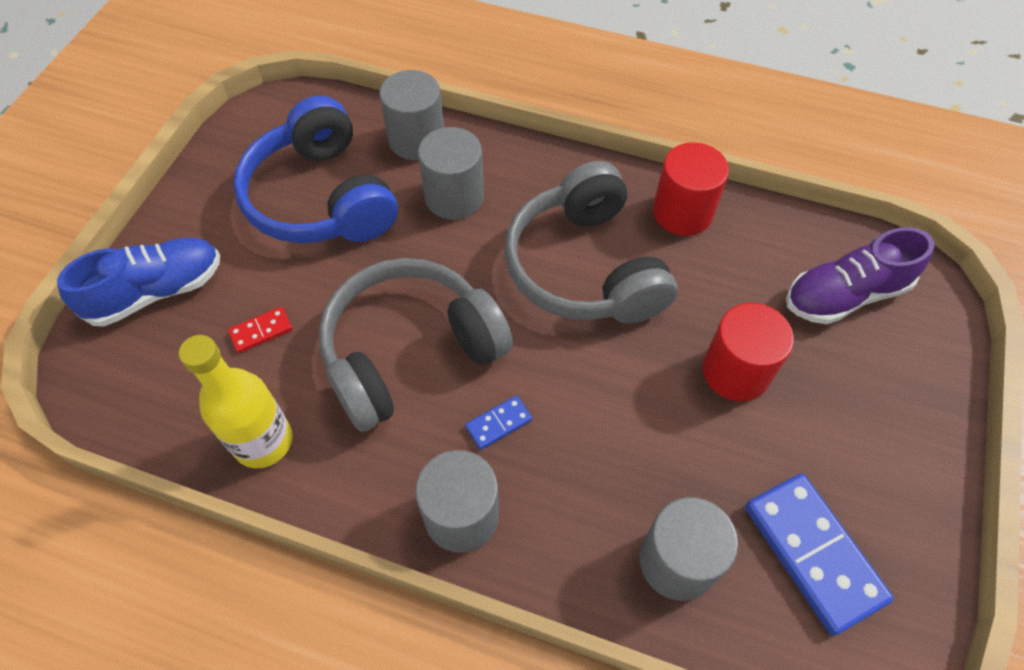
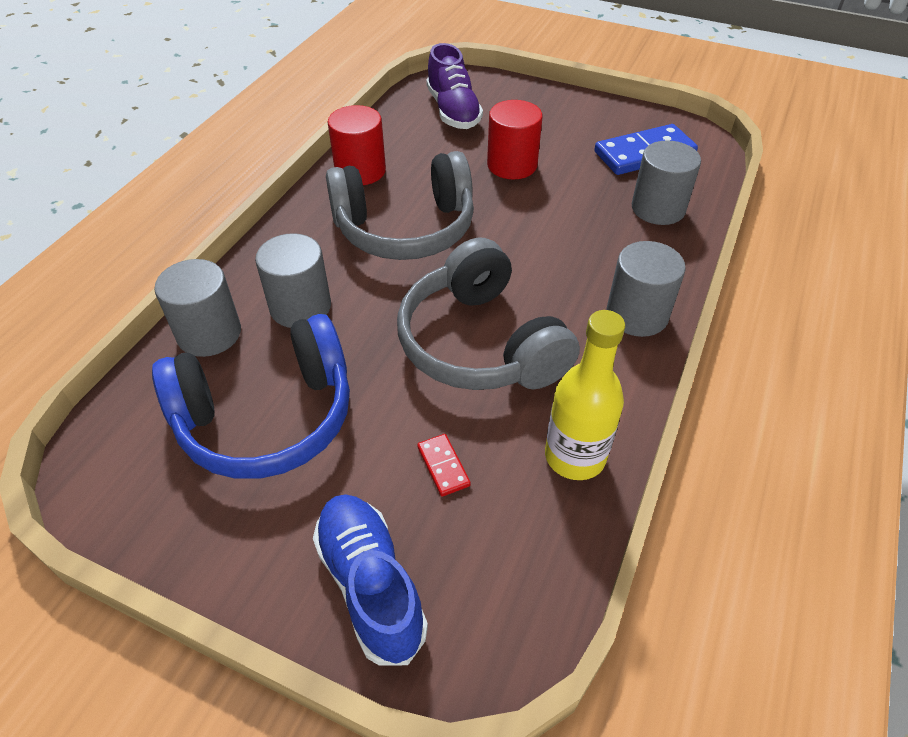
camera: 85 degrees left, 10 degrees down
(498, 423) = (554, 289): blue domino -> none

